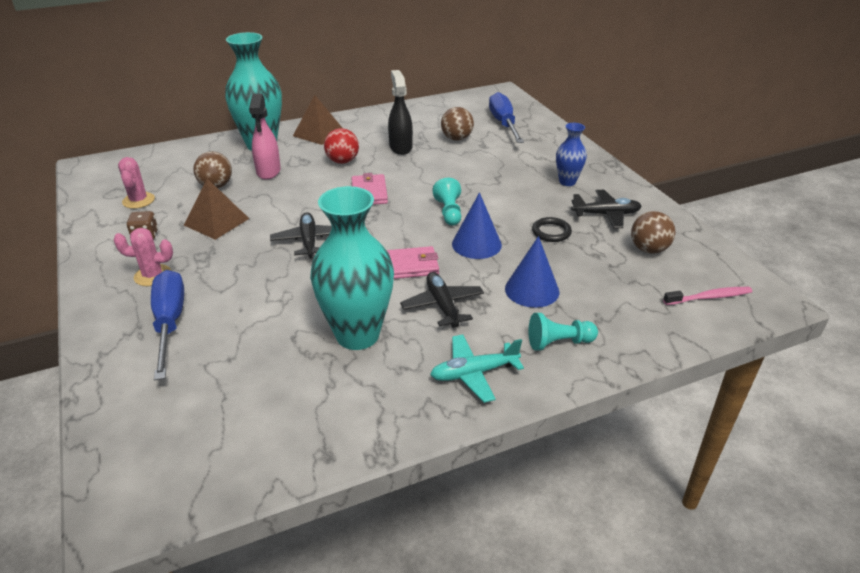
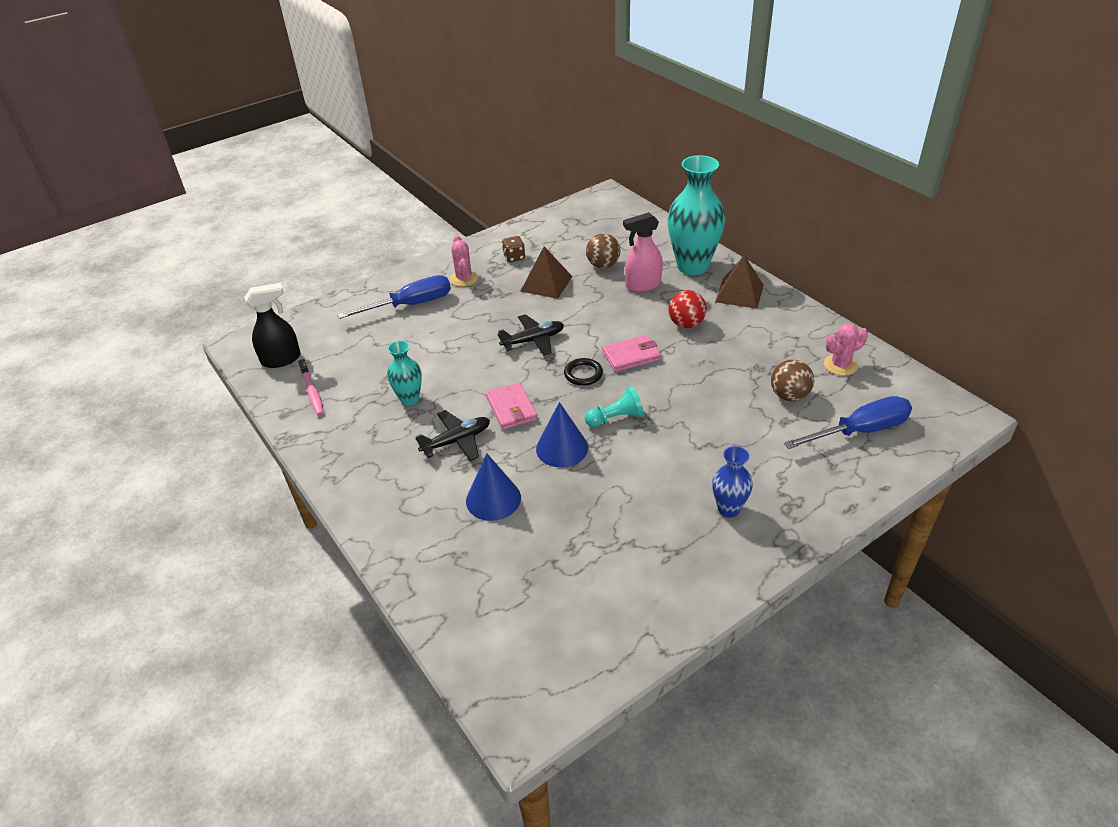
camera: 80 degrees right, 5 degrees up
(138, 200) = (563, 236): pink cactus -> pink cactus (840, 365)
(357, 335) = (410, 399): turquoise vase -> turquoise vase, size x0.51
(400, 147) = (740, 356): black spray bottle -> black spray bottle (281, 359)
(474, 373) = (370, 475): turquoise plane -> none
(551, 232) = (605, 504): black ring -> black ring (583, 374)
(558, 342) = (416, 526): turquoise pawn -> none
(606, 214) = (662, 552): black plane -> none
(648, 249) = (596, 596): brown ball -> none
(709, 297) = (512, 655): pink toothbrush -> pink toothbrush (312, 392)

